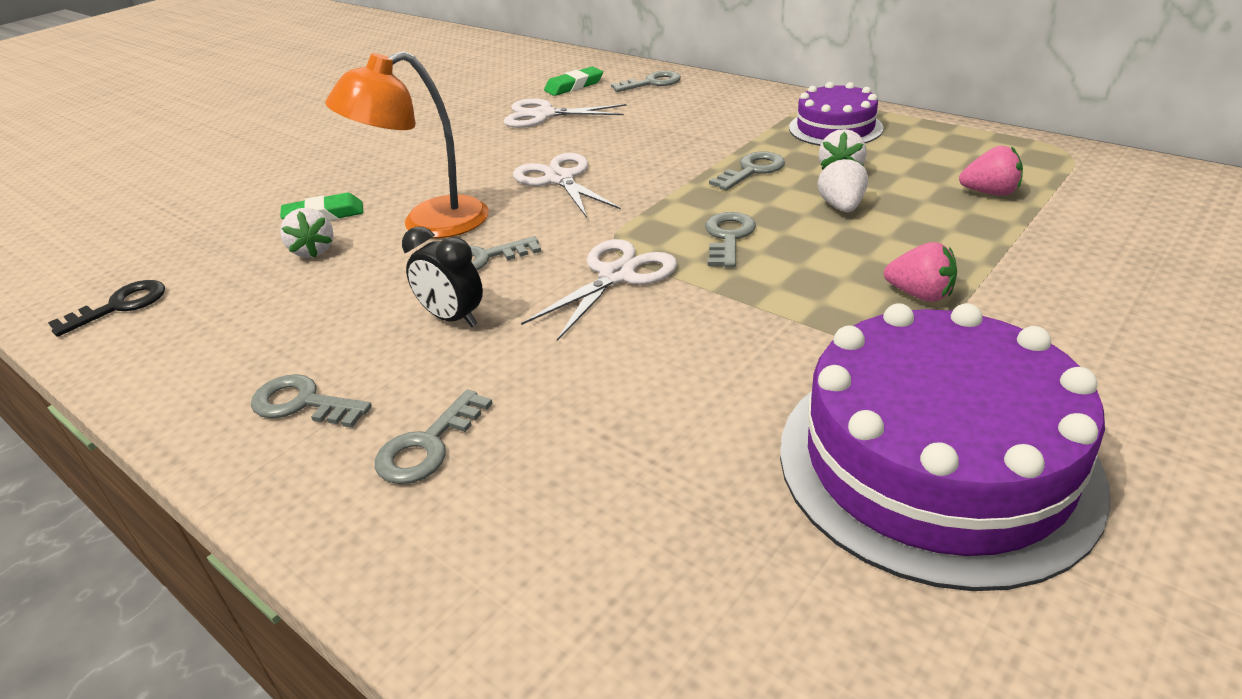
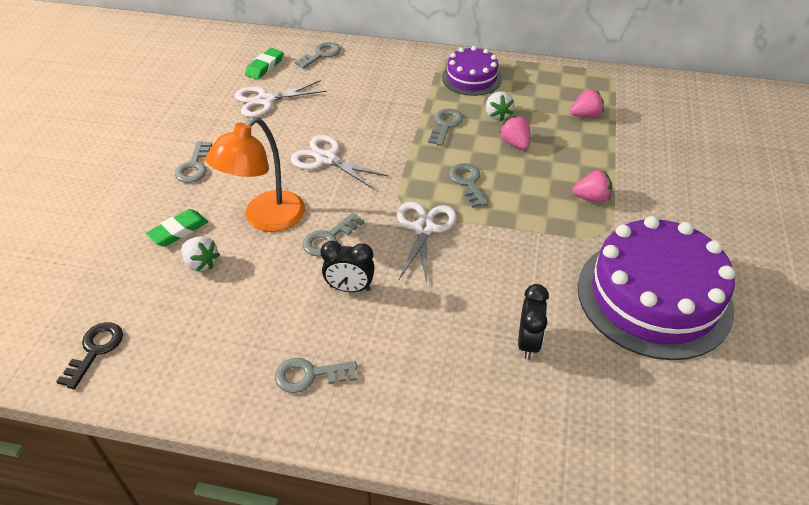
camera: 30 degrees left, 10 degrees up
(428, 445) = (409, 374): grey key -> grey key (194, 166)
(645, 461) = (528, 342): none -> black clock
(841, 207) = (515, 144): white strawberry -> pink strawberry

